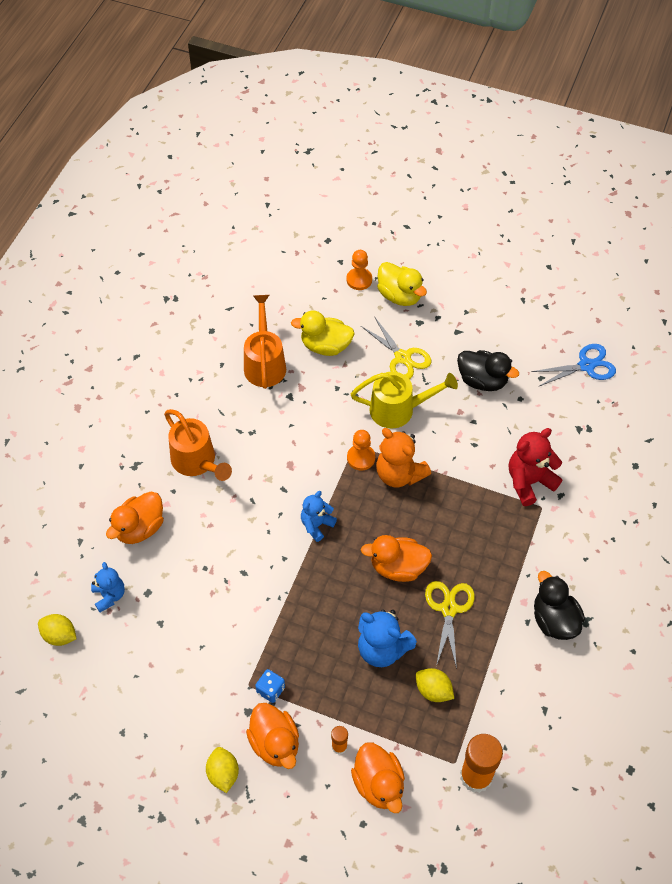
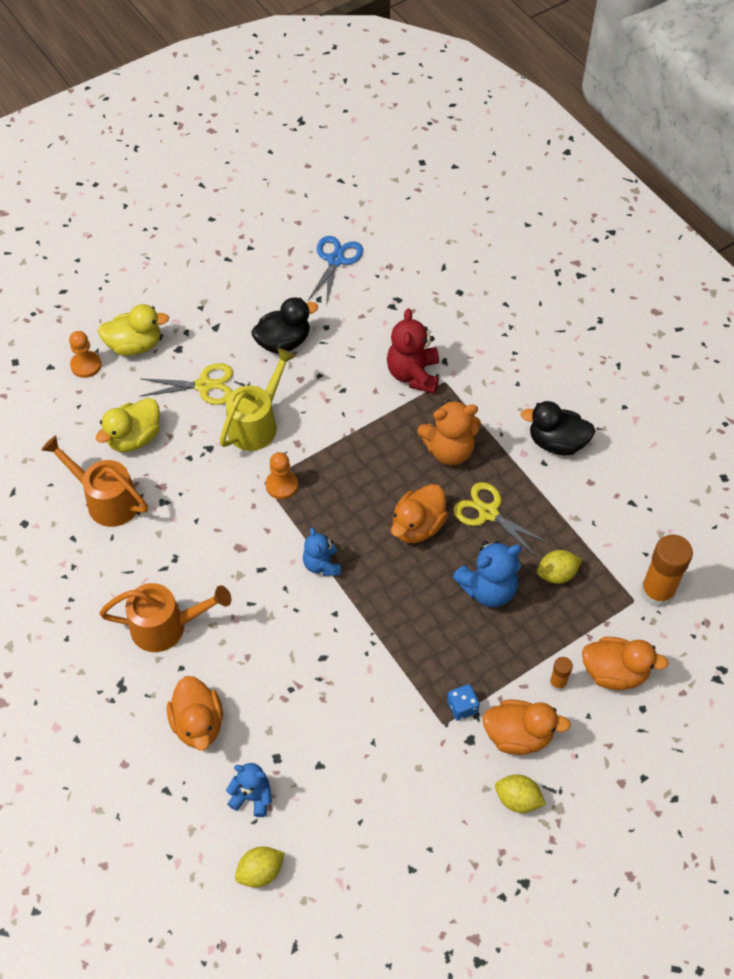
camera: 55 degrees left, 0 degrees up
(399, 474) = (324, 465): orange teddy bear -> orange teddy bear (449, 450)

